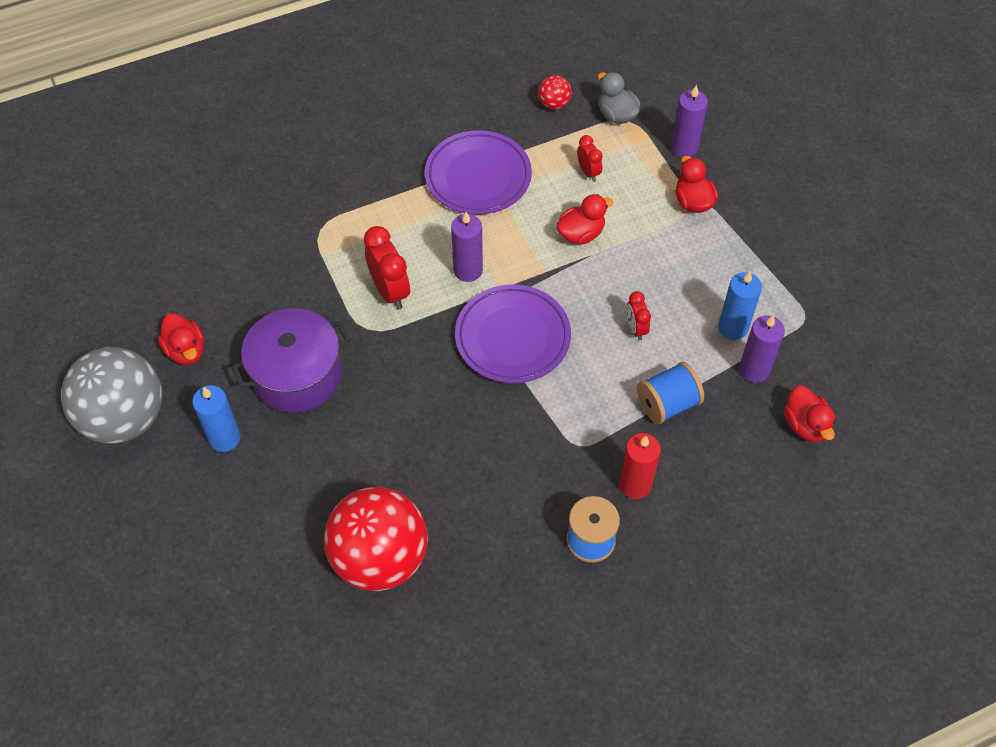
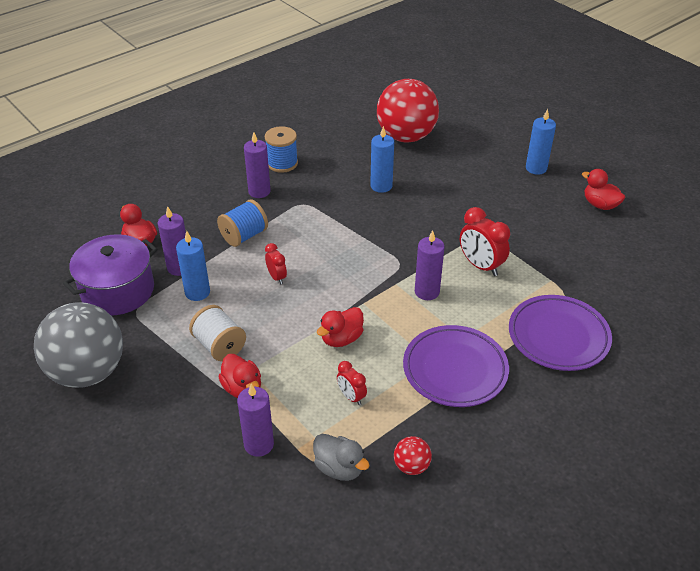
camera: 165 degrees right, 15 degrees down
(124, 418) = (606, 166): grey ball -> grey ball (88, 372)
(297, 375) = (514, 205): purple pot -> purple pot (118, 290)
(459, 454) = (381, 186): none -> blue candle
(512, 337) = (371, 254): purple plate -> purple plate (558, 336)
(635, 484) = (259, 191): red candle -> purple candle
(712, 253) = (219, 346): none -> white spool

